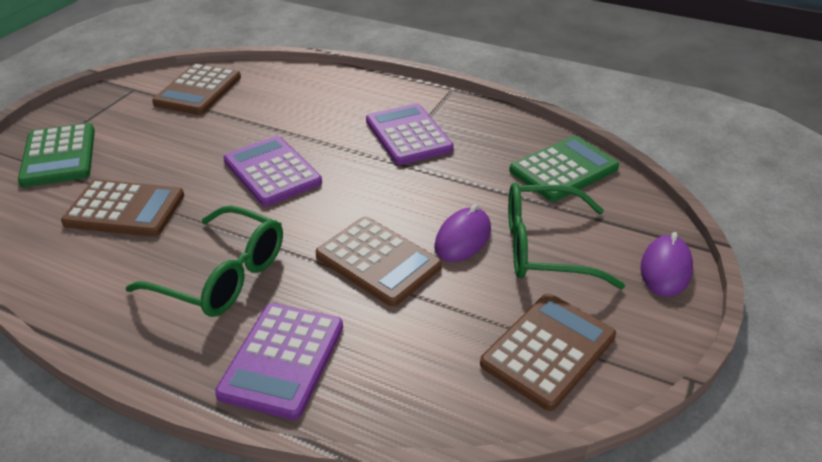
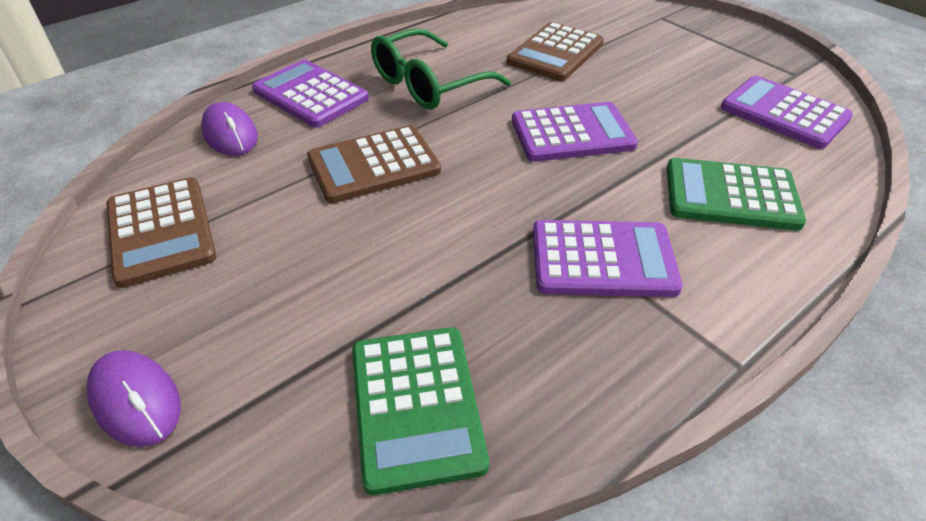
camera: 115 degrees right, 5 degrees up
(59, 156) = (662, 31): green calculator -> green calculator (731, 195)
(198, 90) = (784, 113): brown calculator -> purple calculator
(462, 238) = (357, 233): purple mouse -> purple mouse (230, 134)
(544, 248) = (282, 295): green glasses -> none

